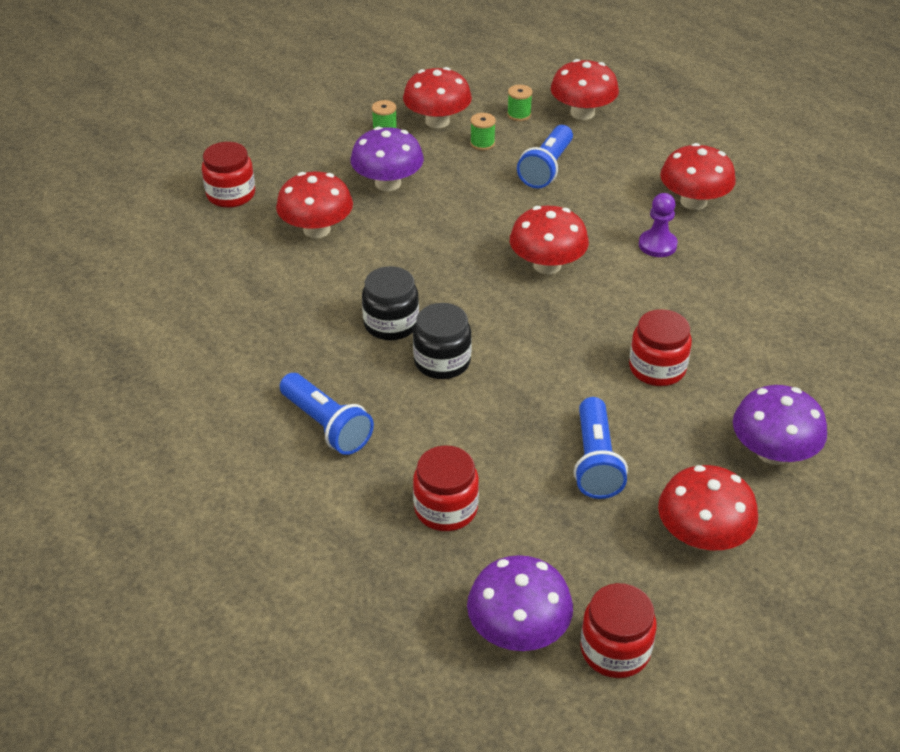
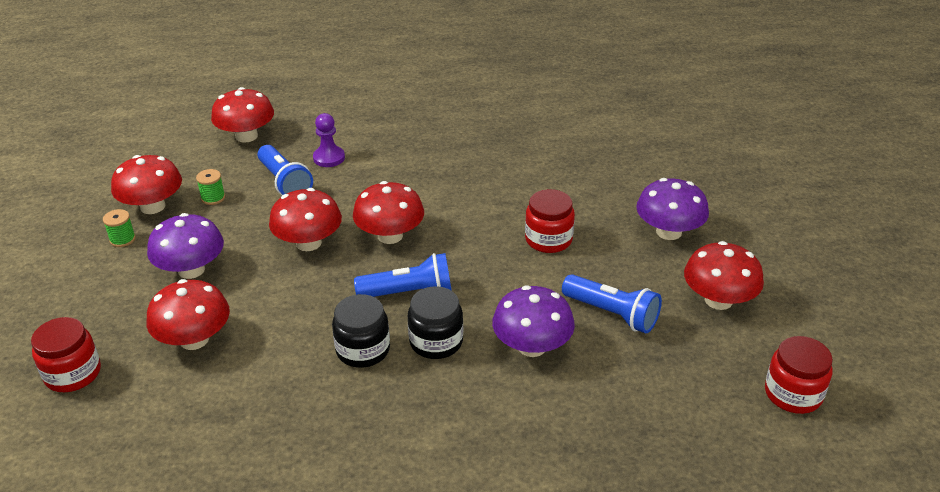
camera: 55 degrees left, 5 degrees down
(326, 425) = (442, 447): blue flashlight -> blue flashlight (409, 293)
(446, 508) = (596, 417): red jar -> none
(518, 630) = (744, 436): purple mushroom -> purple mushroom (532, 346)
(519, 115) = (205, 164): green spool -> none
(657, 245) = (428, 177): purple pawn -> purple pawn (329, 158)
(693, 201) = (403, 140): red mushroom -> red mushroom (308, 243)

